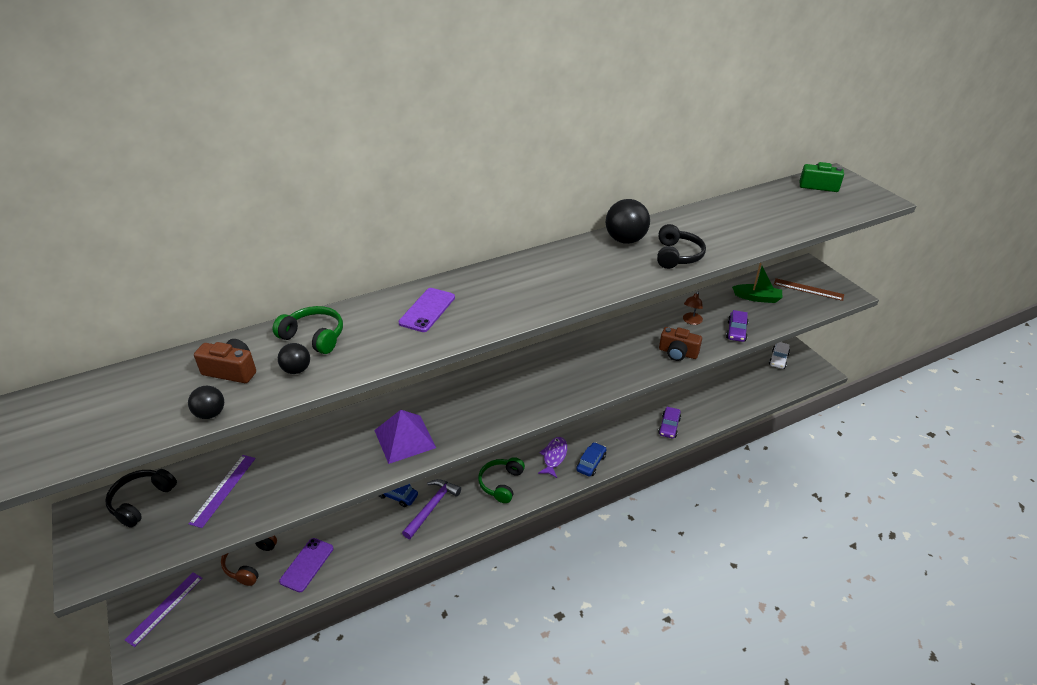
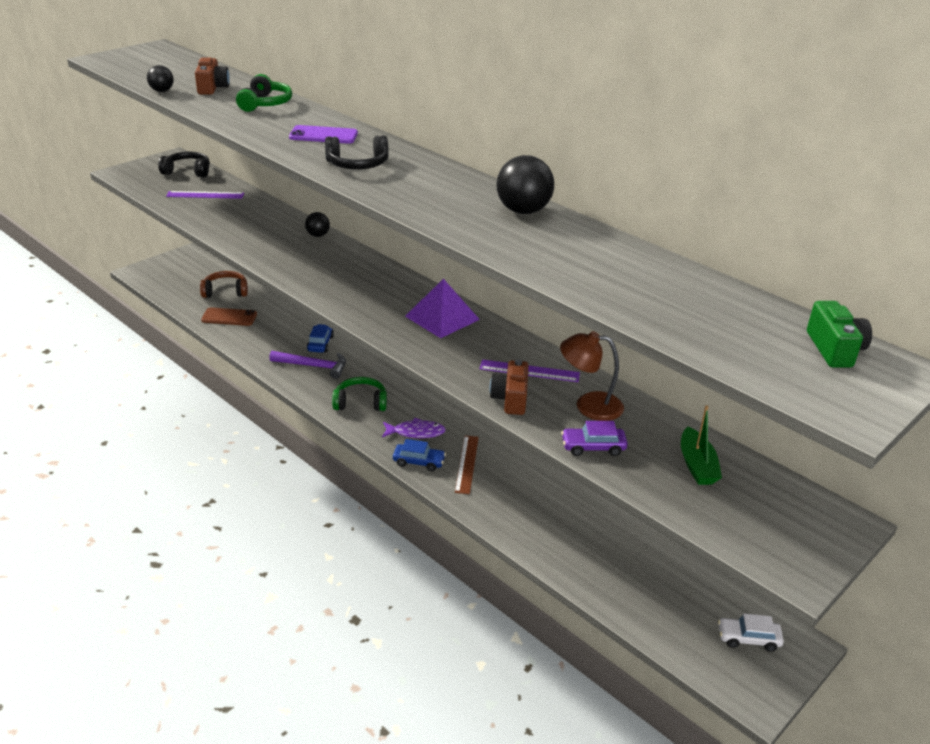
camera: 70 degrees right, 5 degrees down
(165, 608) = (176, 270): purple ruler -> purple ruler (529, 371)
(297, 370) = (220, 105): black ball -> black ball (318, 235)
(307, 565) = (229, 317): purple phone -> brown phone
(404, 439) = (287, 253): purple pyramid -> purple pyramid (442, 317)
(669, 426) = (516, 522): purple car -> none
(677, 256) = (510, 243): black headphones -> black headphones (357, 164)
(691, 321) = (589, 405): brown lamp -> brown lamp, size x1.63
(808, 289) = (770, 523): brown ruler -> brown ruler (467, 464)

